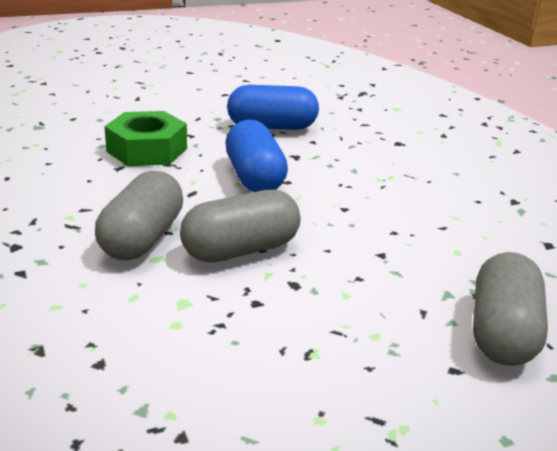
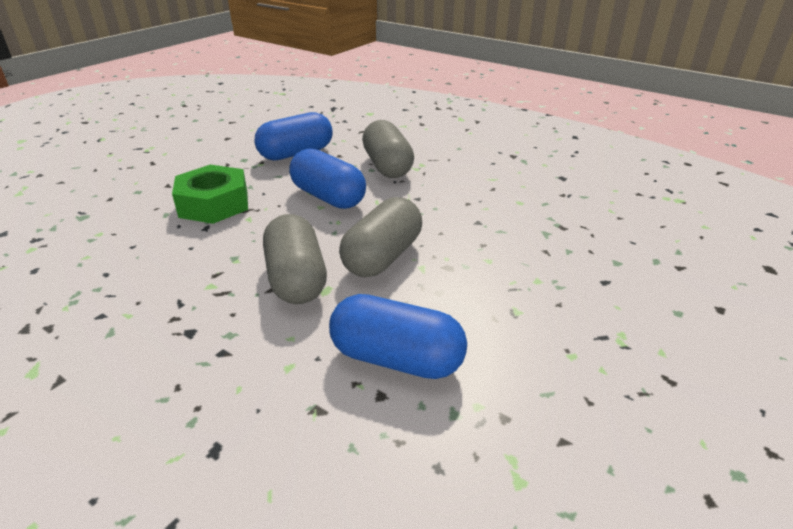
camera: 30 degrees left, 5 degrees up
(146, 341) = (396, 359): none -> blue capsule
(502, 332) = (602, 245): grey capsule -> grey capsule (387, 166)

